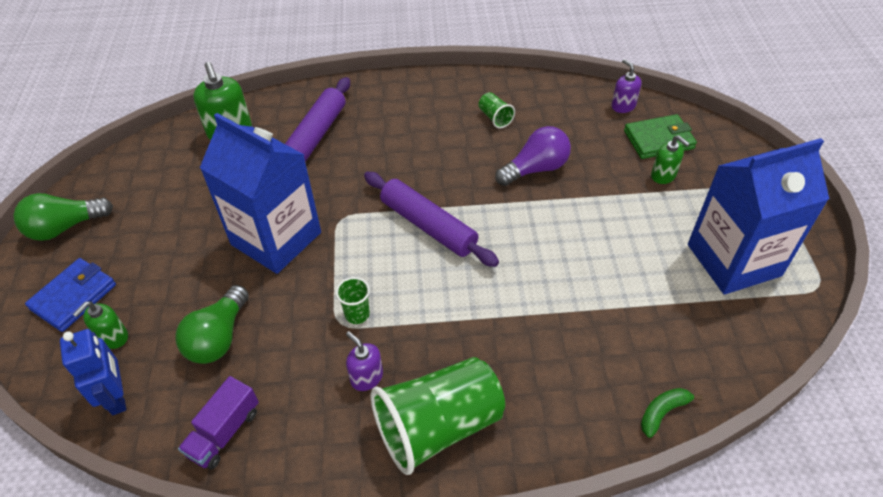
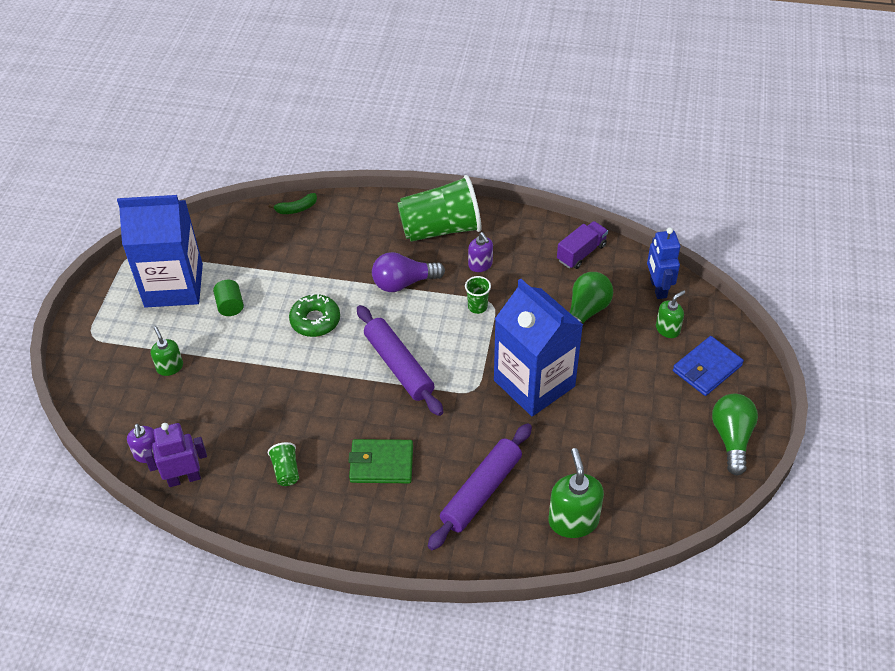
camera: 165 degrees left, 0 degrees up
(65, 227) = (731, 438): green light bulb -> green light bulb turned 75 degrees counterclockwise
(535, 169) = (278, 400): purple light bulb -> purple light bulb (403, 283)
(544, 255) = (315, 320): none -> green donut
(579, 96) = (184, 478): none -> purple robot
(650, 250) = (230, 306): none -> green cylinder
(658, 140) = (145, 405): green wallet -> green wallet (381, 464)

